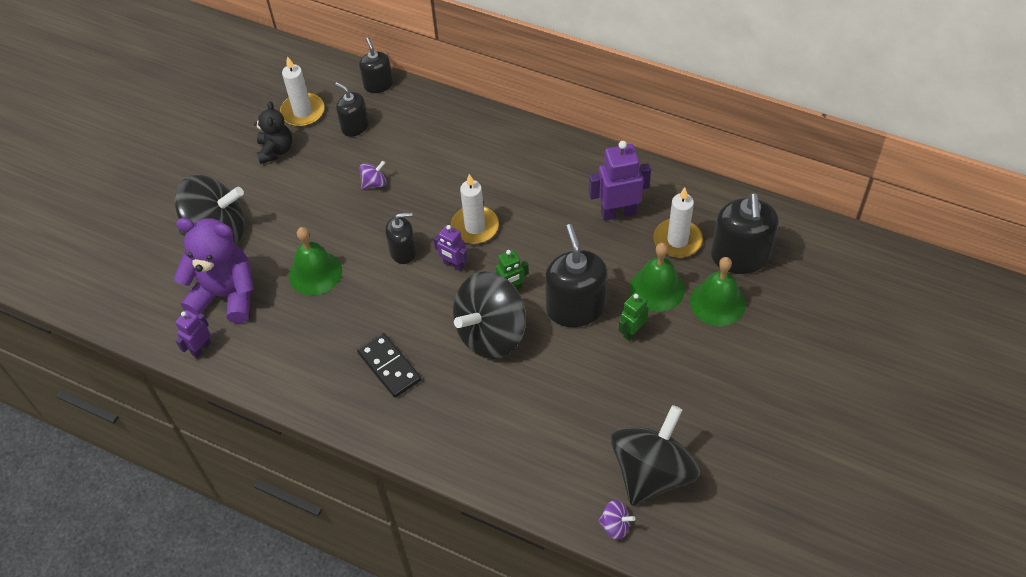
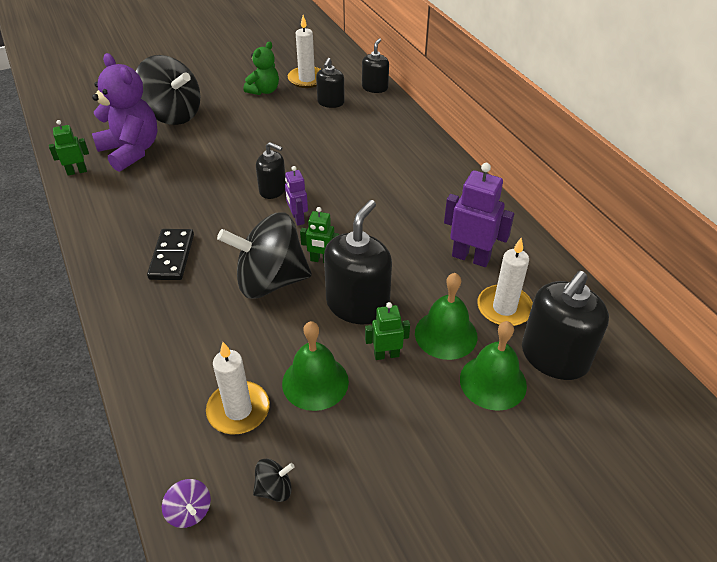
camera: 35 degrees right, 10 degrees down
(201, 348) = (77, 171): purple robot -> green robot
(276, 150) = (264, 91): black teddy bear -> green teddy bear
(315, 272) = (200, 169): green bell -> green bell (315, 382)
(355, 126) = (330, 102): black soap dispenser -> black soap dispenser turned 150 degrees counterclockwise
(374, 183) = (304, 140): purple spinning top -> none
(475, 227) = (342, 203): white candle -> white candle (238, 410)
(652, 472) = (274, 489): black spinning top -> black spinning top, size x0.40

